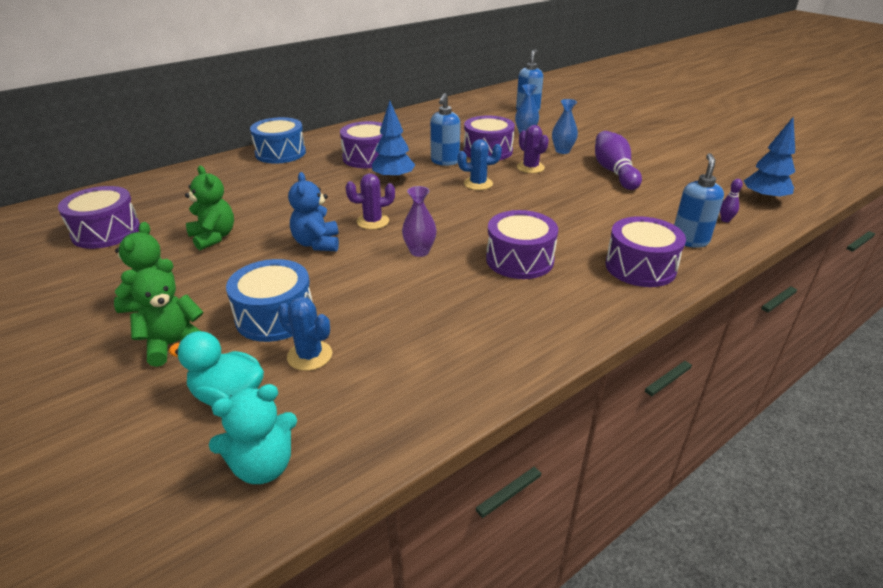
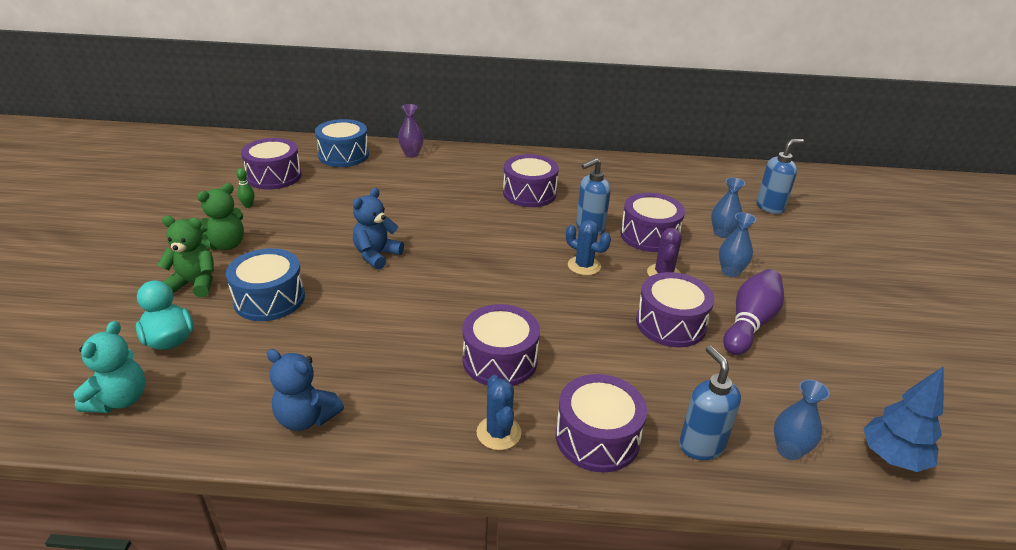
camera: 40 degrees right, 0 degrees up
(119, 264) = (248, 205): none -> green bowling pin
(213, 237) = (323, 213): green teddy bear -> none
(263, 466) = (120, 400): turquoise teddy bear -> turquoise teddy bear turned 90 degrees counterclockwise
(280, 153) = (469, 159): blue drum -> blue drum (343, 155)
(309, 356) = (245, 342): blue cactus -> blue cactus (499, 433)
(373, 221) = (442, 257): purple cactus -> none
(393, 179) = (518, 225): blue tree -> none
(419, 251) = (435, 304): purple vase -> purple vase (411, 154)
(454, 369) = (306, 418): none -> blue teddy bear
(578, 191) = (670, 324): none -> purple drum
(689, 240) = (701, 445): blue soap dispenser -> blue soap dispenser turned 75 degrees counterclockwise
(725, 220) = (789, 450): purple bowling pin -> blue vase

